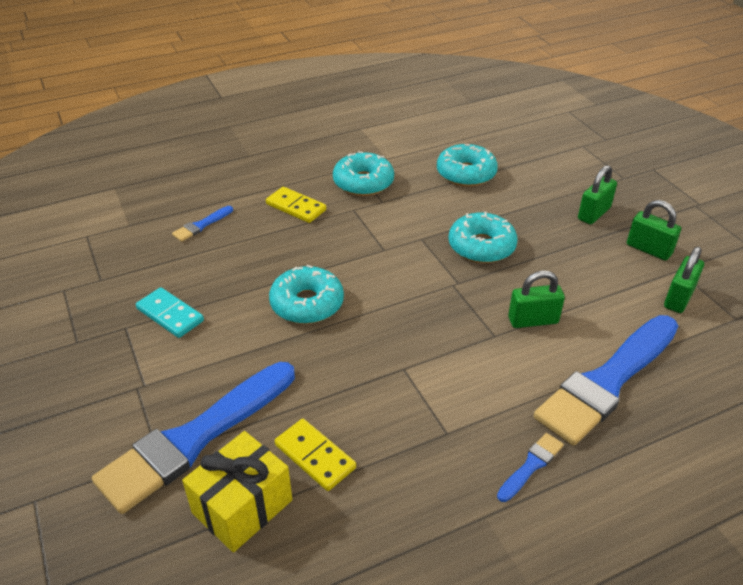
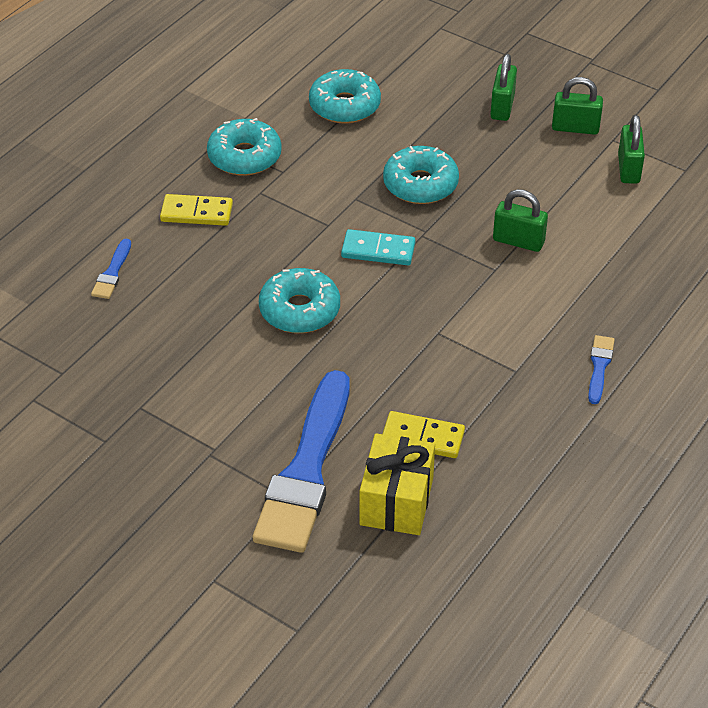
camera: 30 degrees left, 5 degrees up
(170, 315) = (173, 377): turquoise domino -> turquoise domino (378, 250)
(533, 320) = (518, 241): green padlock -> green padlock turned 60 degrees clockwise
(607, 381) = (615, 271): blue brush -> none

